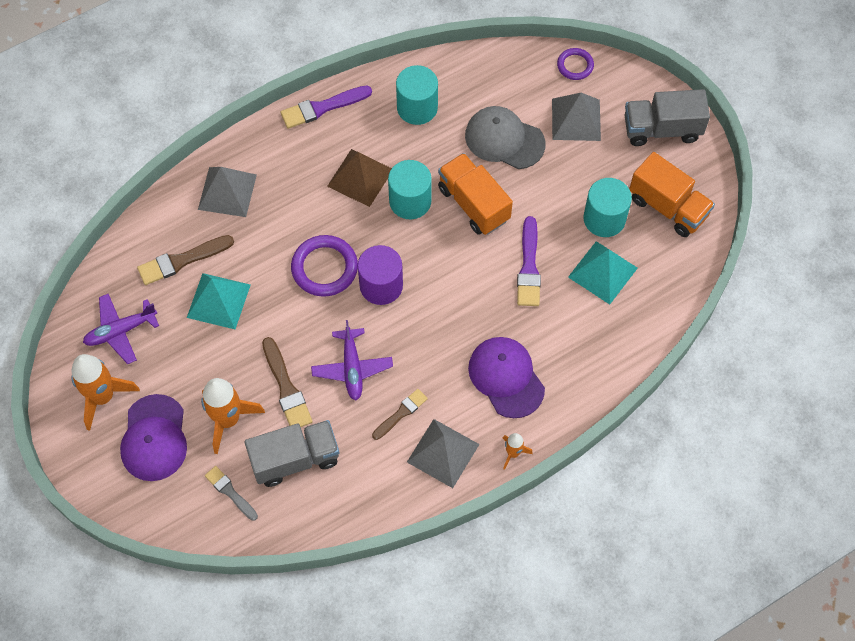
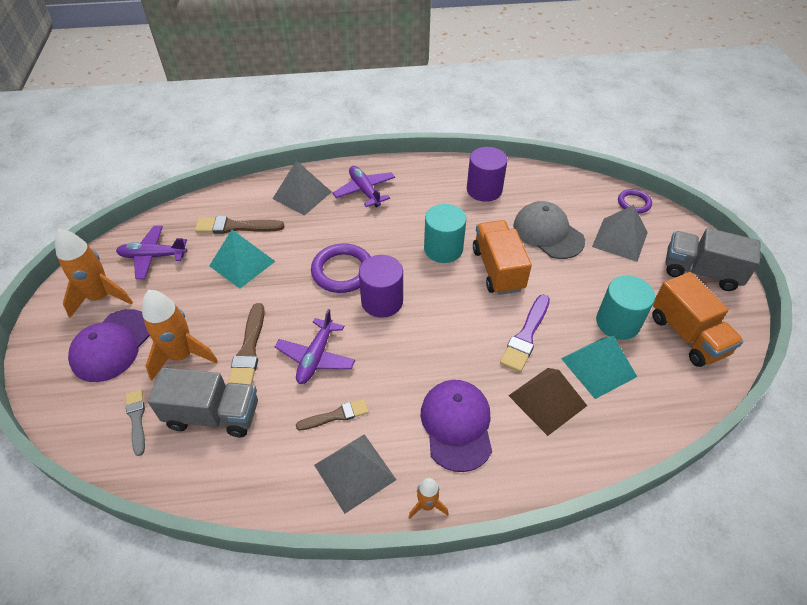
camera: 25 degrees right, 15 degrees down
(292, 159) = (365, 191): none -> purple plane
(322, 108) = (409, 167): purple brush -> none
(360, 177) = (411, 219): brown pyramid -> brown pyramid (547, 400)
(417, 107) = (484, 190): turquoise cylinder -> purple cylinder

